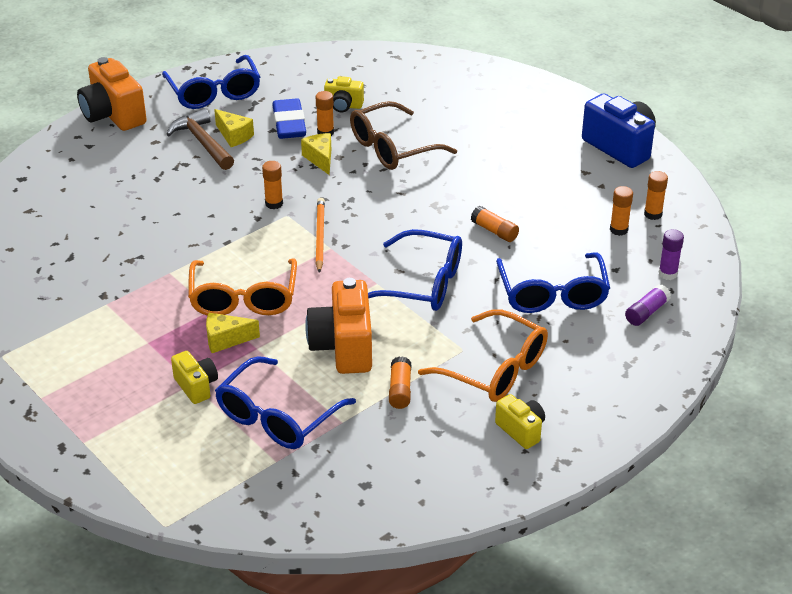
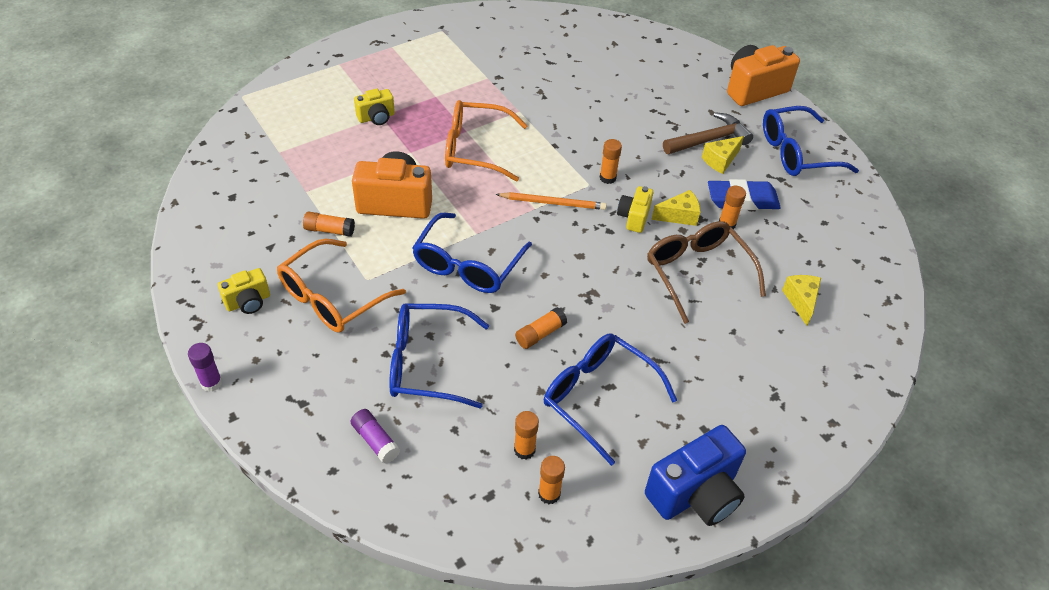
camera: 95 degrees right, 10 degrees up
(226, 340) = (426, 136): yellow cheese -> yellow cheese (801, 301)
(277, 417) = (326, 156): blue glasses -> blue glasses (598, 397)
(343, 106) = (777, 243): yellow camera -> yellow camera (633, 217)
(668, 274) = (435, 479): purple glue stick -> purple glue stick (211, 383)

